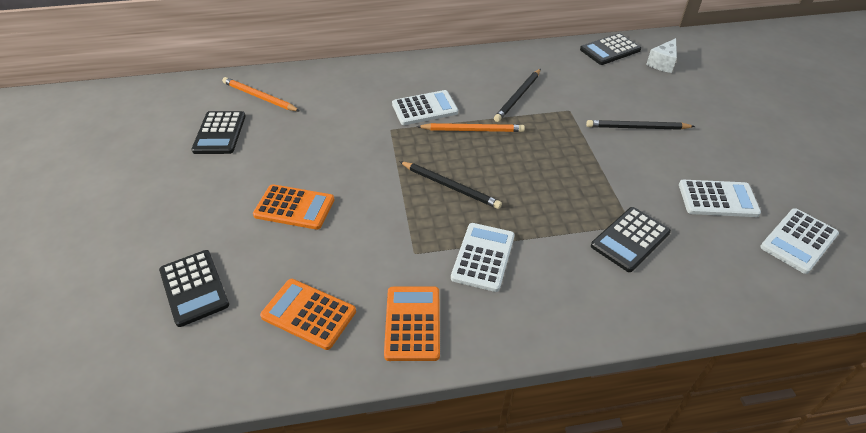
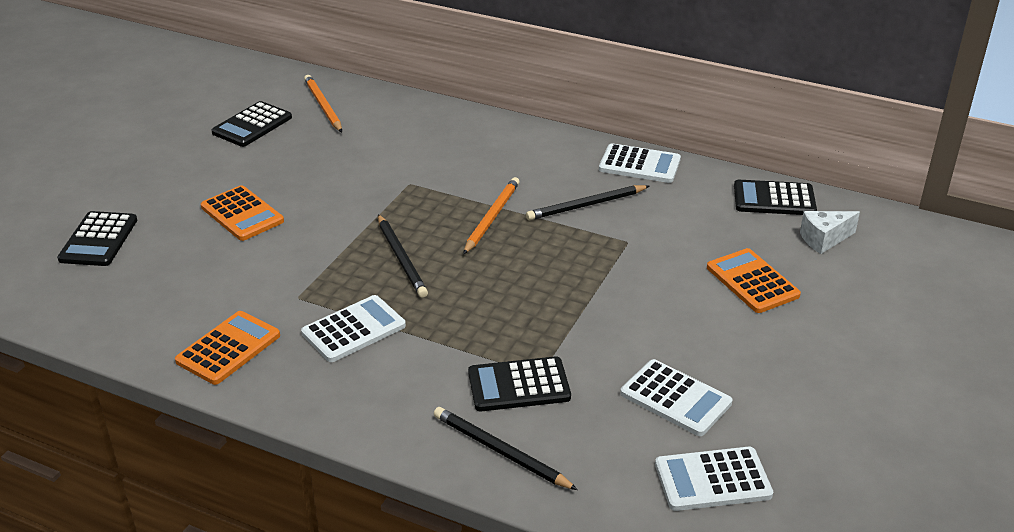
camera: 35 degrees right, 10 degrees down
(308, 314) = (158, 300): orange calculator -> orange calculator (752, 281)
(424, 108) = (468, 177): white calculator -> white calculator (639, 165)
(472, 130) = (491, 217): orange pencil -> orange pencil turned 105 degrees counterclockwise
(637, 128) = (684, 291): black pencil -> black pencil (500, 451)

